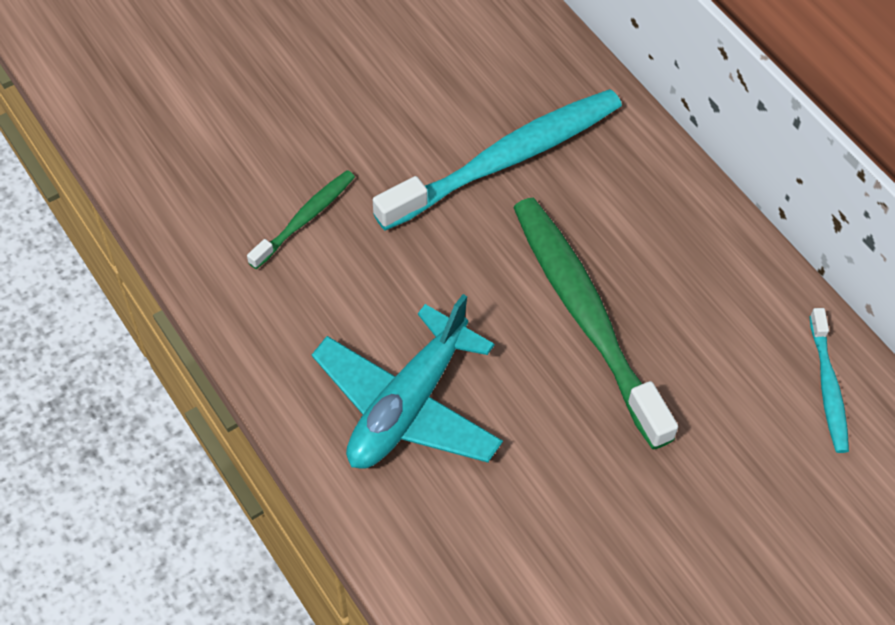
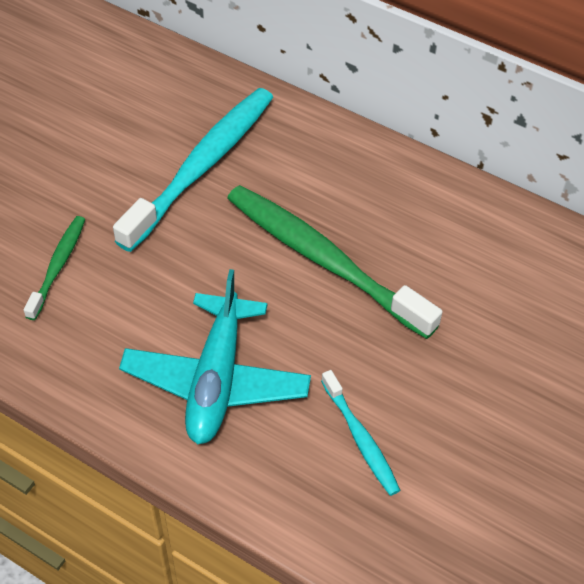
camera: 25 degrees left, 5 degrees down
(828, 387) = (528, 246): turquoise toothbrush -> turquoise toothbrush (360, 439)

